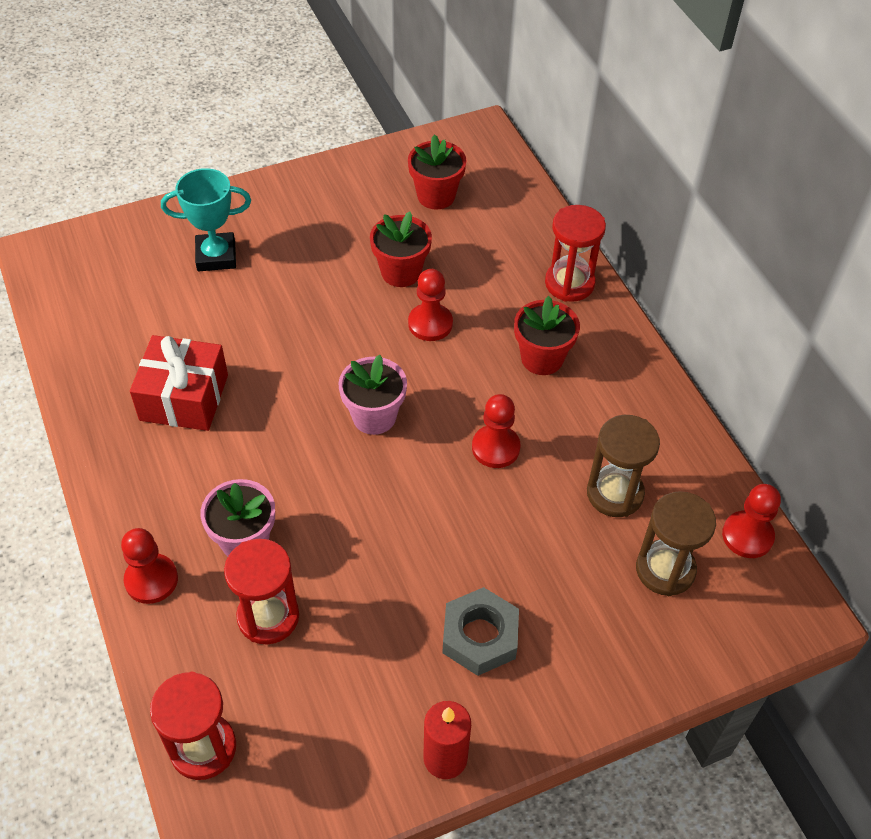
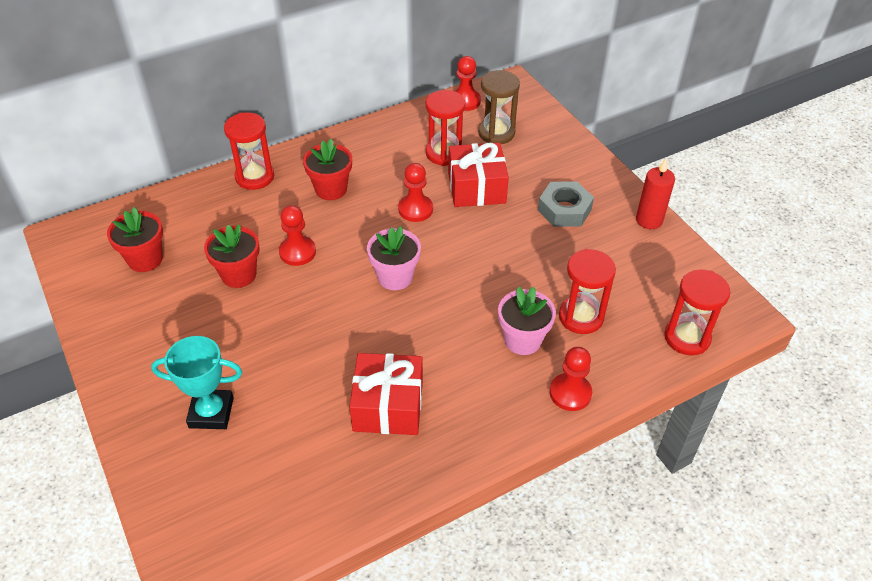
camera: 95 degrees left, 5 degrees down
(216, 256) = (211, 412): turquoise trophy -> turquoise trophy turned 75 degrees counterclockwise
(536, 526) = (476, 188): none -> red gift
(615, 493) = (444, 153): brown hourglass -> red hourglass

